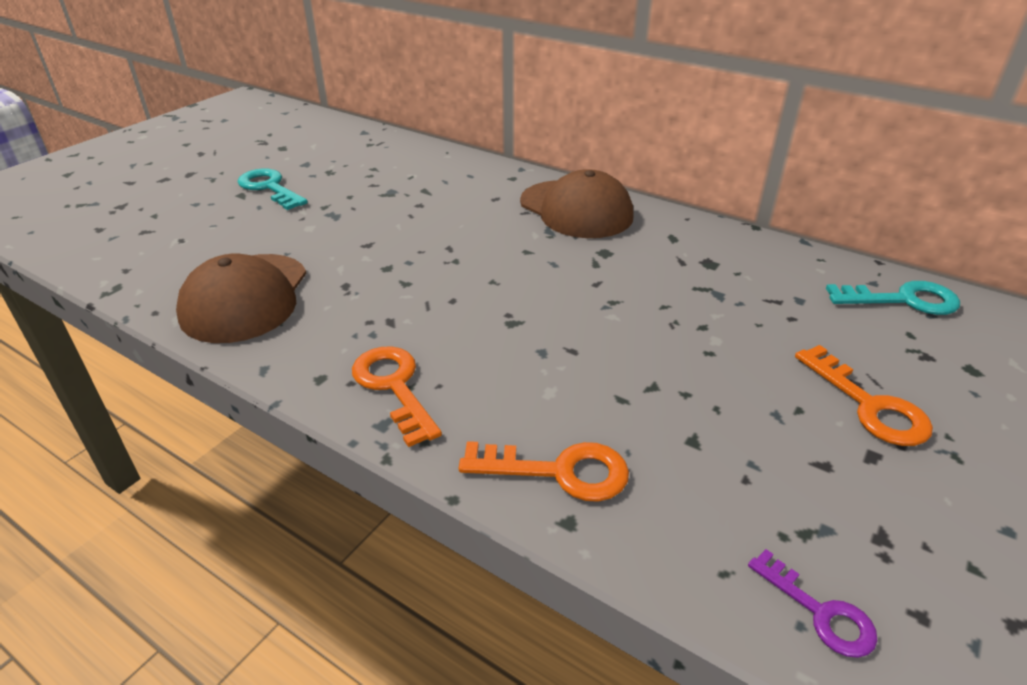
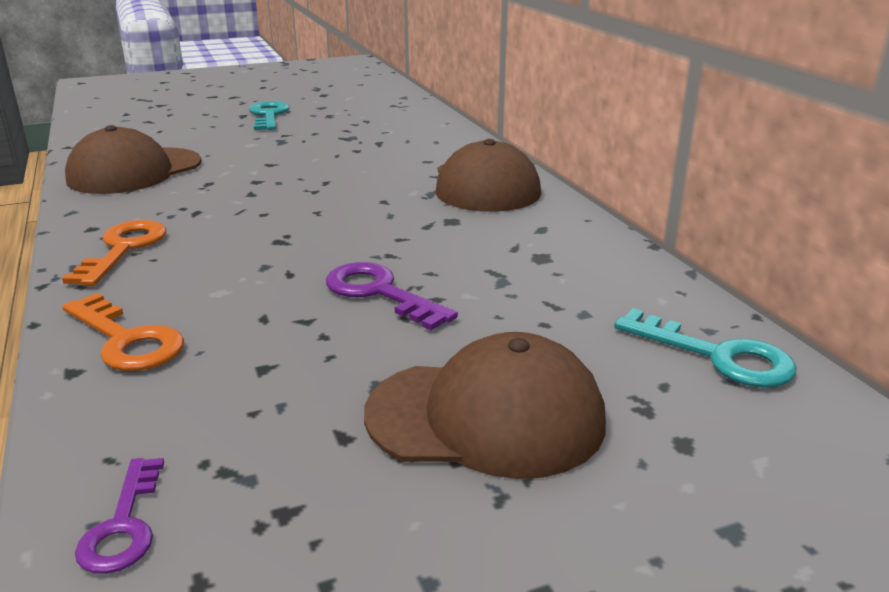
camera: 35 degrees right, 10 degrees down
(661, 339) = (379, 293): none -> purple key
(869, 405) = (486, 417): orange key -> brown cap

